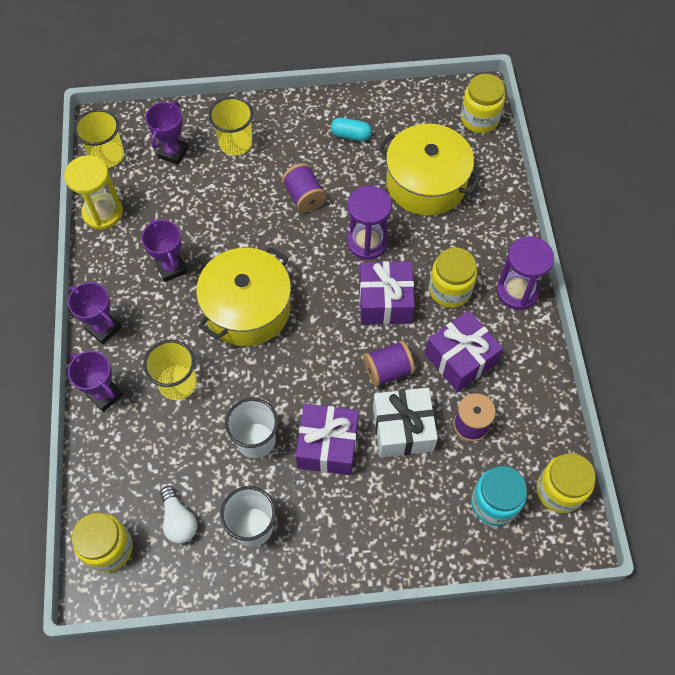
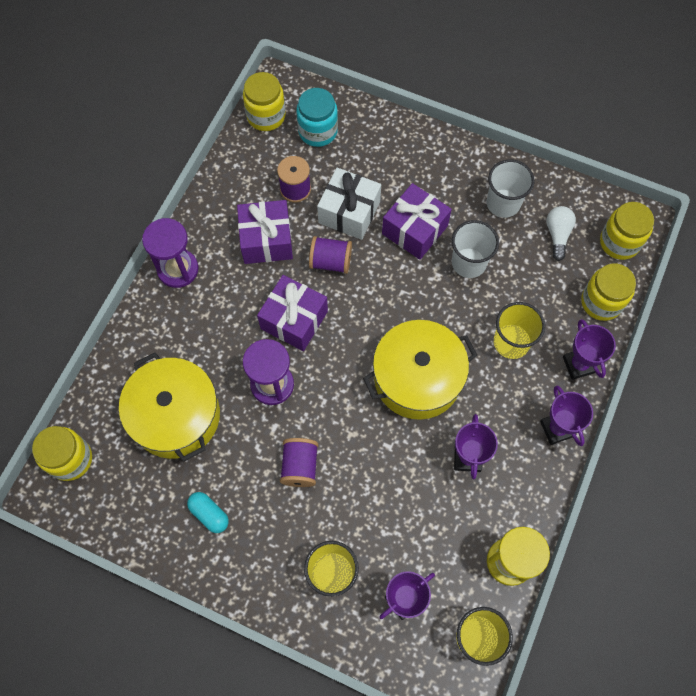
camera: 150 degrees left, 5 degrees up
(450, 290) = (232, 300): yellow jar -> yellow jar (601, 302)

